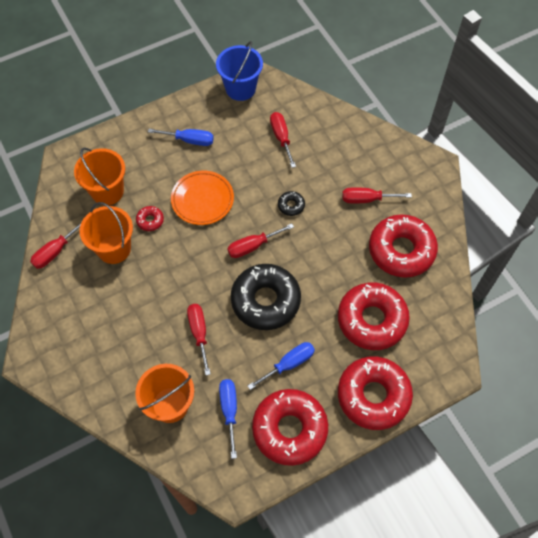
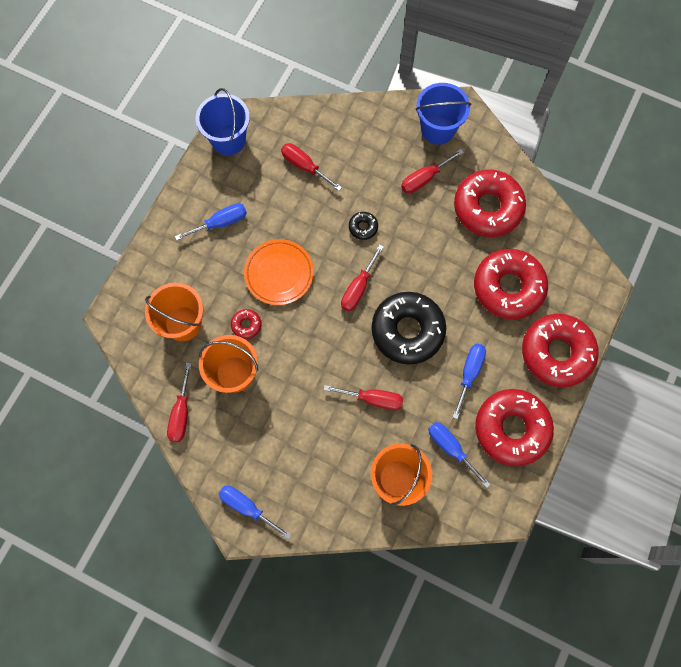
camera: 35 degrees left, 10 degrees up
(45, 347) = (247, 507): none -> blue screwdriver
(199, 333) = (373, 399): red screwdriver -> red screwdriver turned 150 degrees clockwise
(405, 170) = (438, 129): none -> blue bucket

